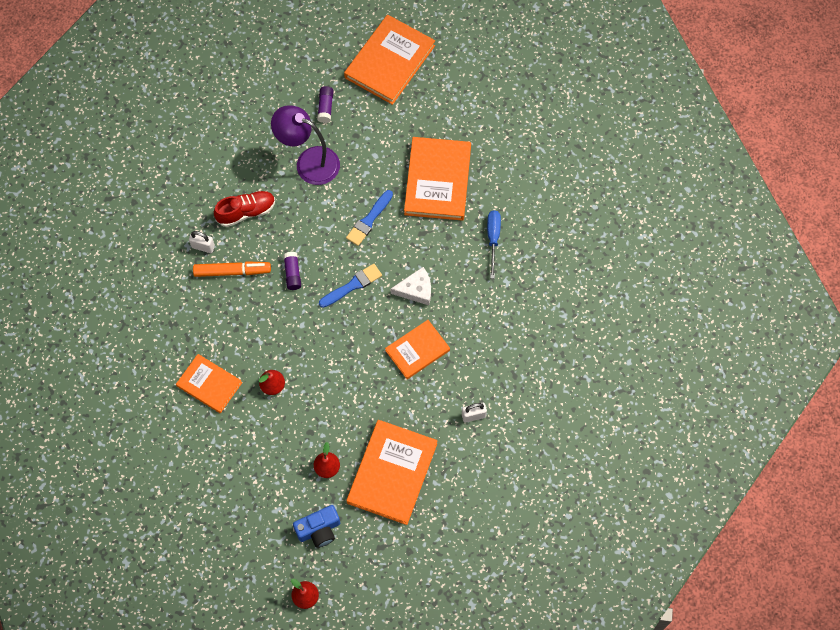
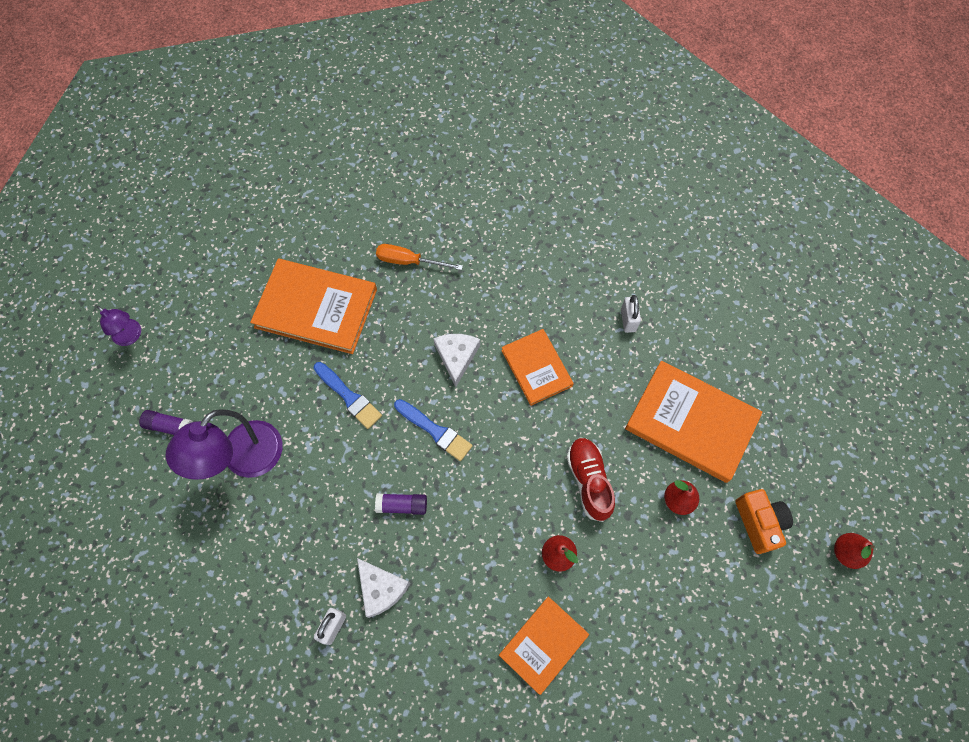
camera: 80 degrees left, 0 degrees up
(232, 271) = (381, 588): orange marker -> white cheese
(246, 212) = (295, 556): red shoe -> red shoe (589, 481)
(319, 530) = (759, 523): blue camera -> orange camera
(352, 285) = (435, 431): blue brush -> blue brush turned 150 degrees clockwise
(389, 61) = (131, 336): orange book -> purple lamp
(493, 239) = (409, 261): blue screwdriver -> orange screwdriver

